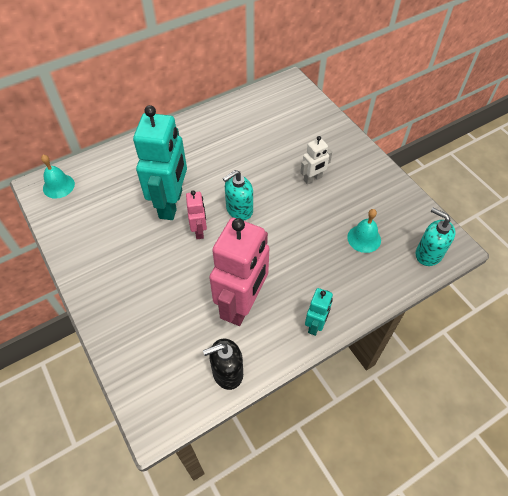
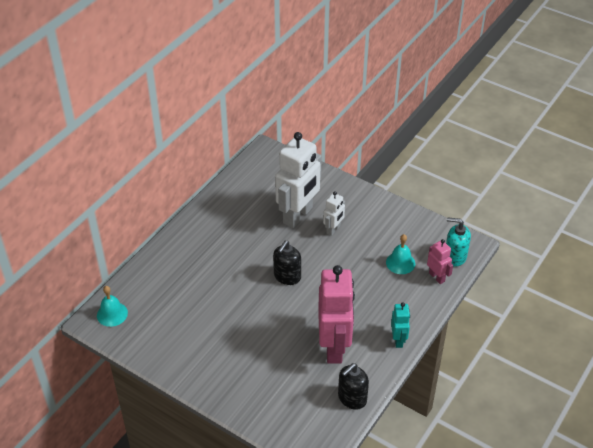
camera: 25 degrees left, 10 degrees down
(171, 204) = (226, 292): turquoise robot -> none
(199, 231) = (264, 305): pink robot -> pink robot (437, 277)
(239, 210) = (287, 277): turquoise soap dispenser -> black soap dispenser
(286, 153) = (298, 215): none -> white robot

